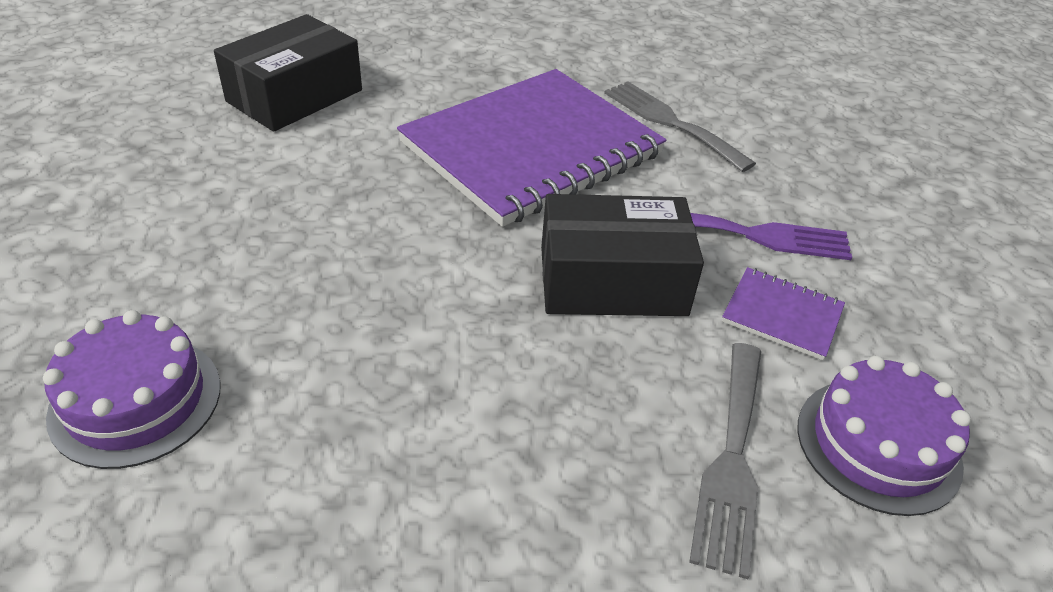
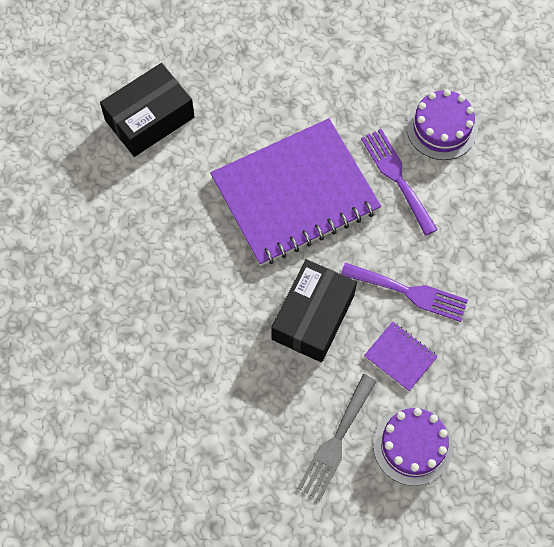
camera: 15 degrees right, 25 degrees up
(136, 400) = (62, 359): purple cake -> purple cake (442, 128)
(612, 281) = (313, 317): black box -> black box turned 75 degrees counterclockwise
(670, 122) = (397, 177): grey fork -> purple fork

